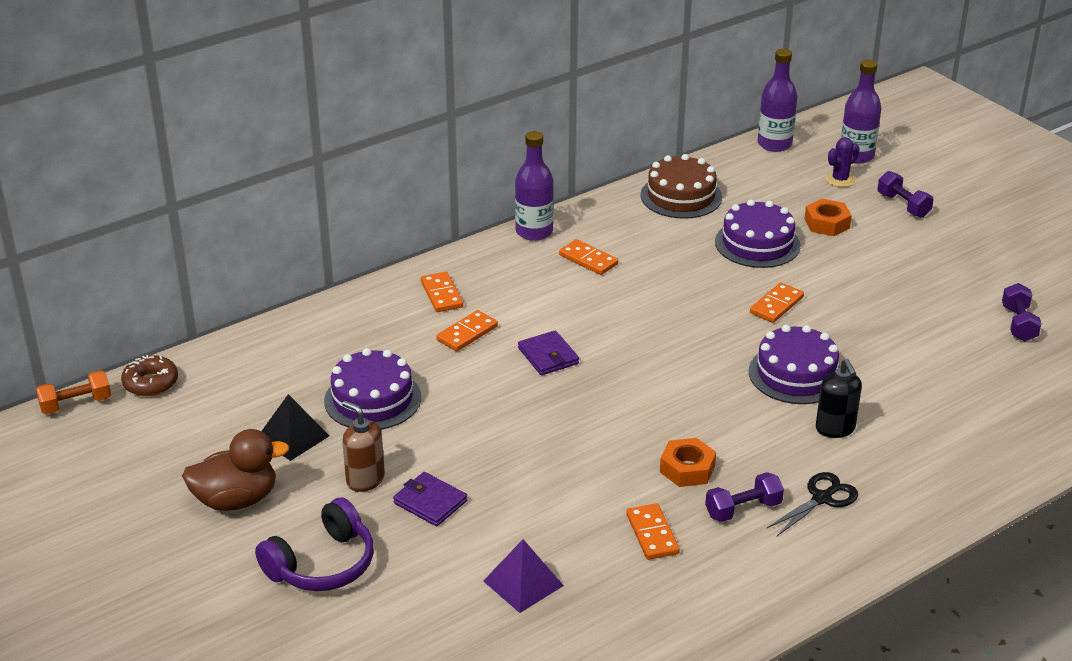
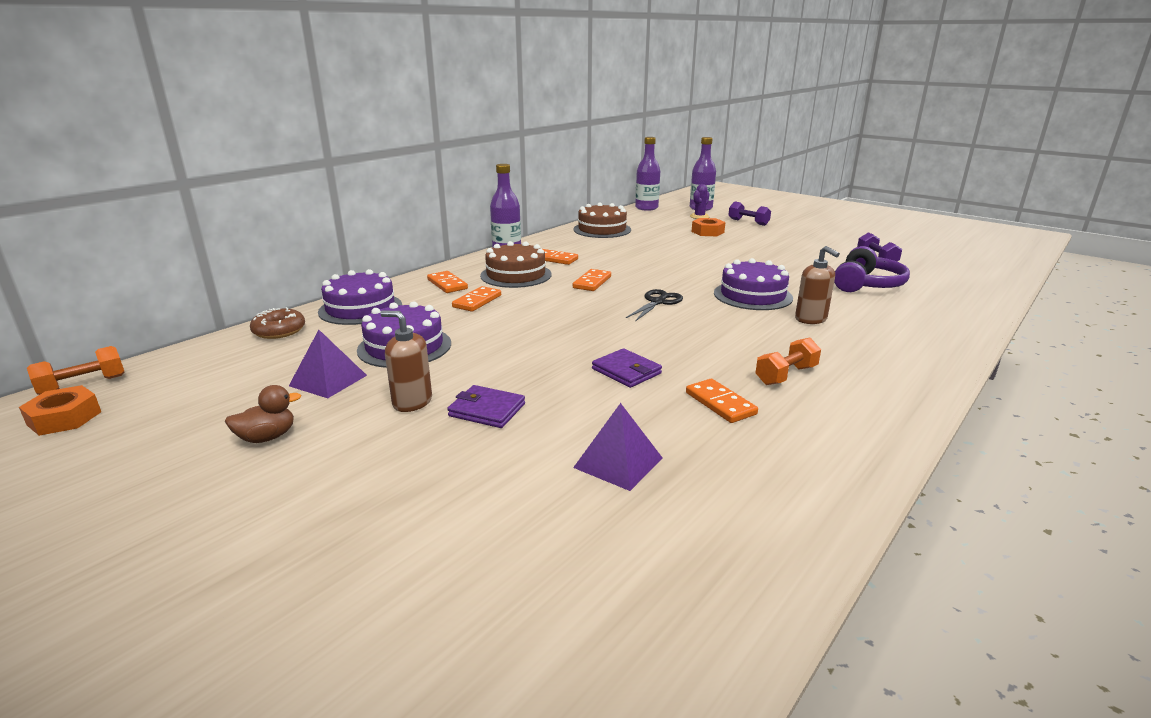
camera: 15 degrees left, 10 degrees down
(151, 383) = (173, 361): brown donut -> brown donut (279, 331)
(236, 500) = (267, 437): brown duck -> brown duck, size x0.59
(293, 436) = (328, 380): black pyramid -> purple pyramid
(322, 564) = (379, 481): purple headphones -> purple headphones (866, 284)
(528, 288) = (516, 275): none -> brown cake
(548, 356) = (552, 306): purple wallet -> purple wallet (626, 371)
(687, 469) = (715, 356): orange nut -> orange nut (64, 418)
(743, 509) = (786, 375): purple dumbbell -> orange dumbbell
(757, 243) = (669, 243): purple cake -> purple cake (360, 308)
(776, 305) = (707, 266): orange domino -> orange domino (592, 282)
(822, 498) = (844, 360): black scissors -> black scissors (658, 302)
(835, 429) = (811, 319): black soap dispenser -> brown soap dispenser

